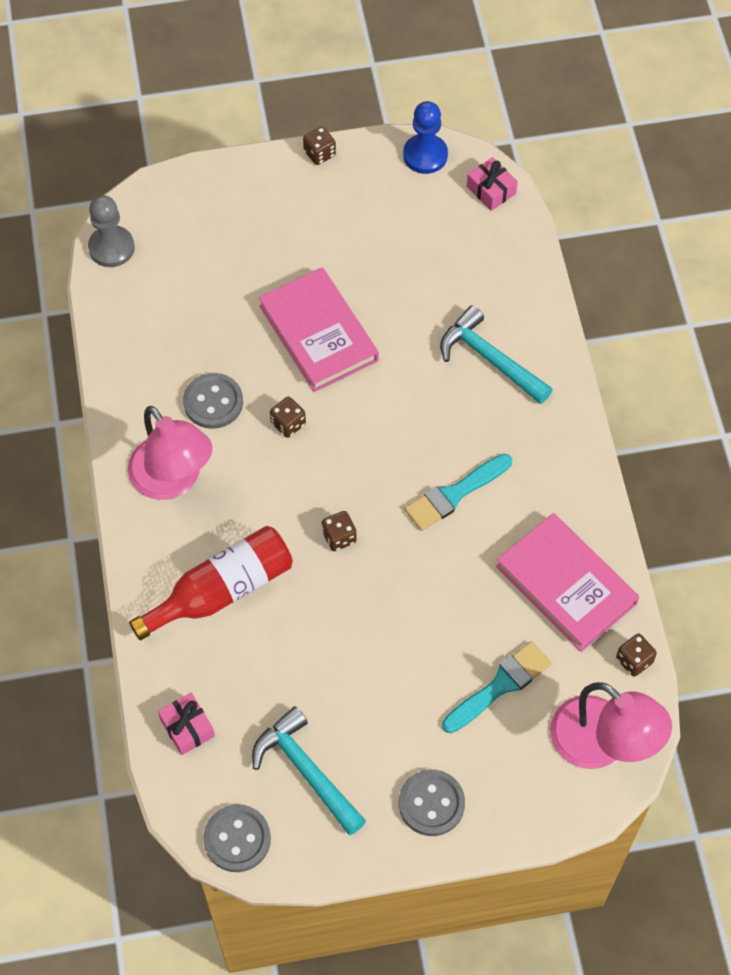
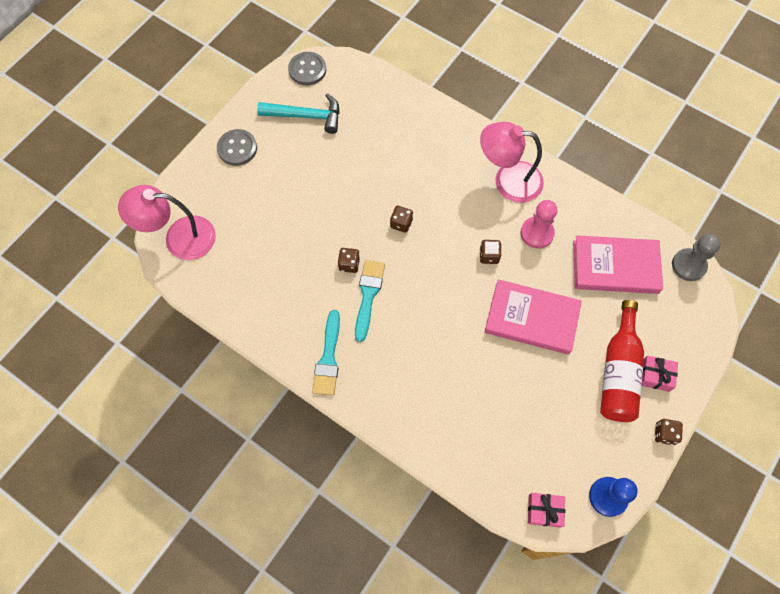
camera: 135 degrees right, 5 degrees up
(187, 728) = (375, 90): pink gift -> pink gift (655, 376)
(213, 402) = (537, 233): grey button -> pink pawn
(222, 590) = (426, 153): red bottle -> red bottle (618, 372)
(490, 359) = (427, 391): turquoise hammer -> none
(500, 685) = (253, 223): turquoise brush -> turquoise brush (328, 358)
(566, 585) = (266, 299): pink book -> pink book (615, 267)
(634, 660) = (197, 291): brown dice -> brown dice (349, 264)

